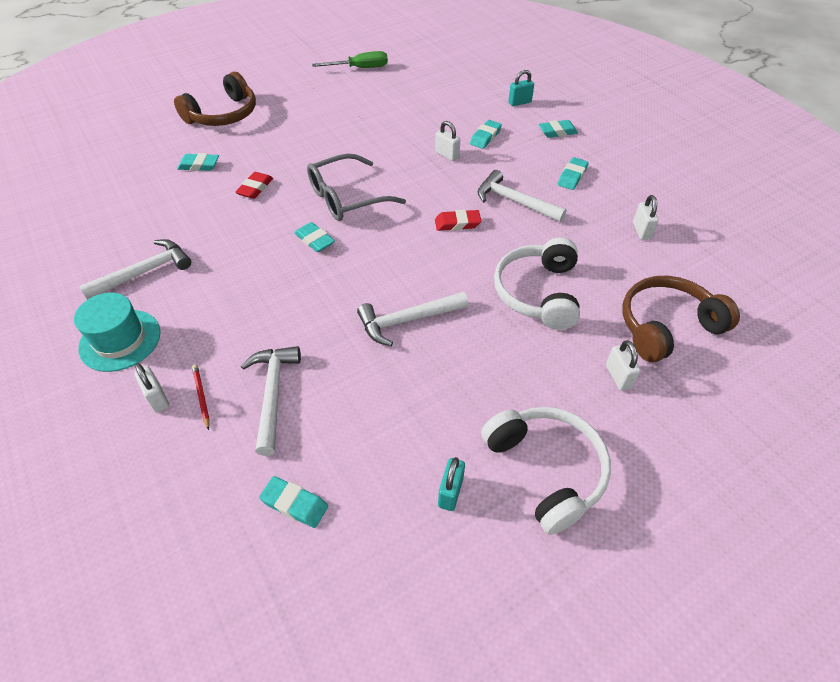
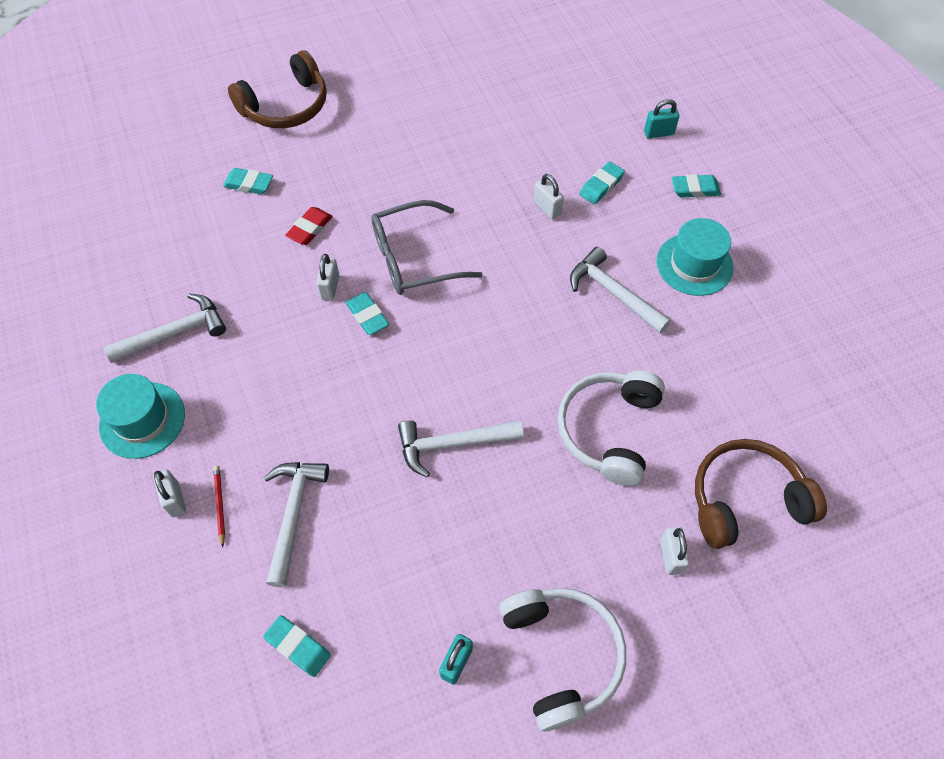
camera: 10 degrees right, 10 degrees up
(360, 68) = (466, 47): green screwdriver -> none
(457, 223) = (537, 316): red eraser -> none
(572, 176) = (694, 264): turquoise eraser -> turquoise hat
(641, 231) = (757, 360): white padlock -> white padlock (330, 287)

